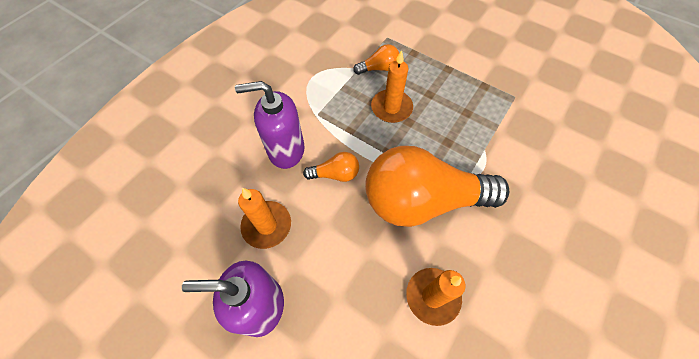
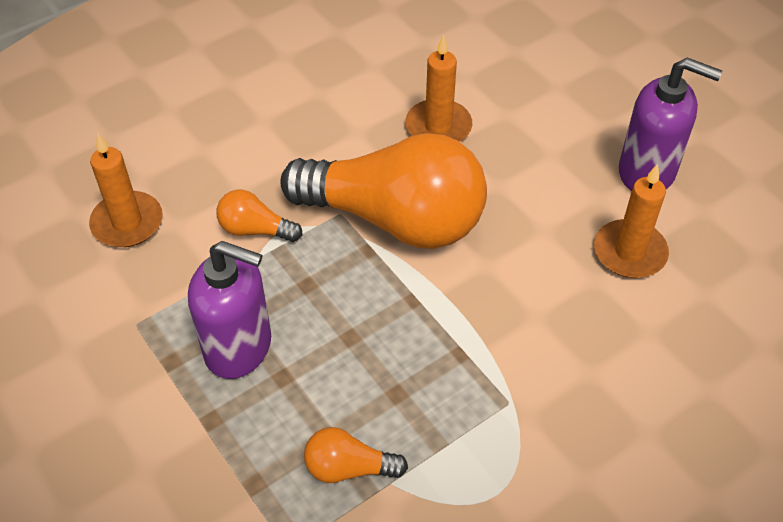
camera: 160 degrees left, 10 degrees down
(286, 150) = (582, 352): purple soap dispenser -> purple soap dispenser (239, 347)
(335, 174) = (509, 290): orange light bulb -> orange light bulb (255, 230)
(391, 108) = (367, 372): orange candle -> orange candle (127, 223)

